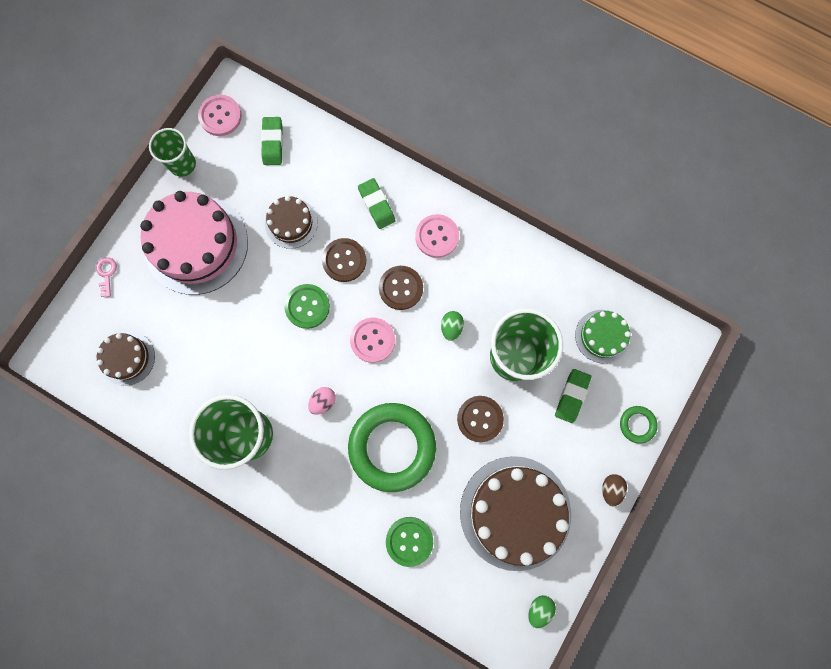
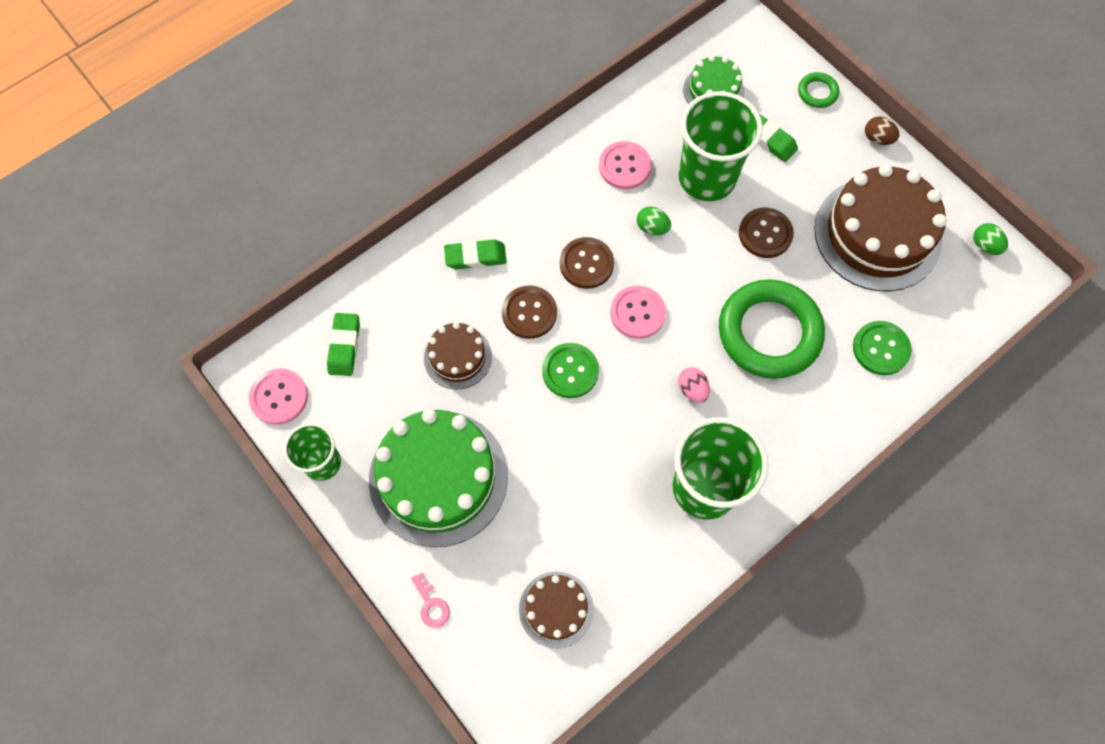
camera: 70 degrees left, 10 degrees down
(106, 274) = (431, 604): pink key -> pink key turned 135 degrees counterclockwise
(196, 244) = (438, 477): pink cake -> green cake
(273, 143) = (344, 346): green eraser -> green eraser turned 75 degrees clockwise
(437, 236) = (540, 207): pink button -> pink button (624, 166)

